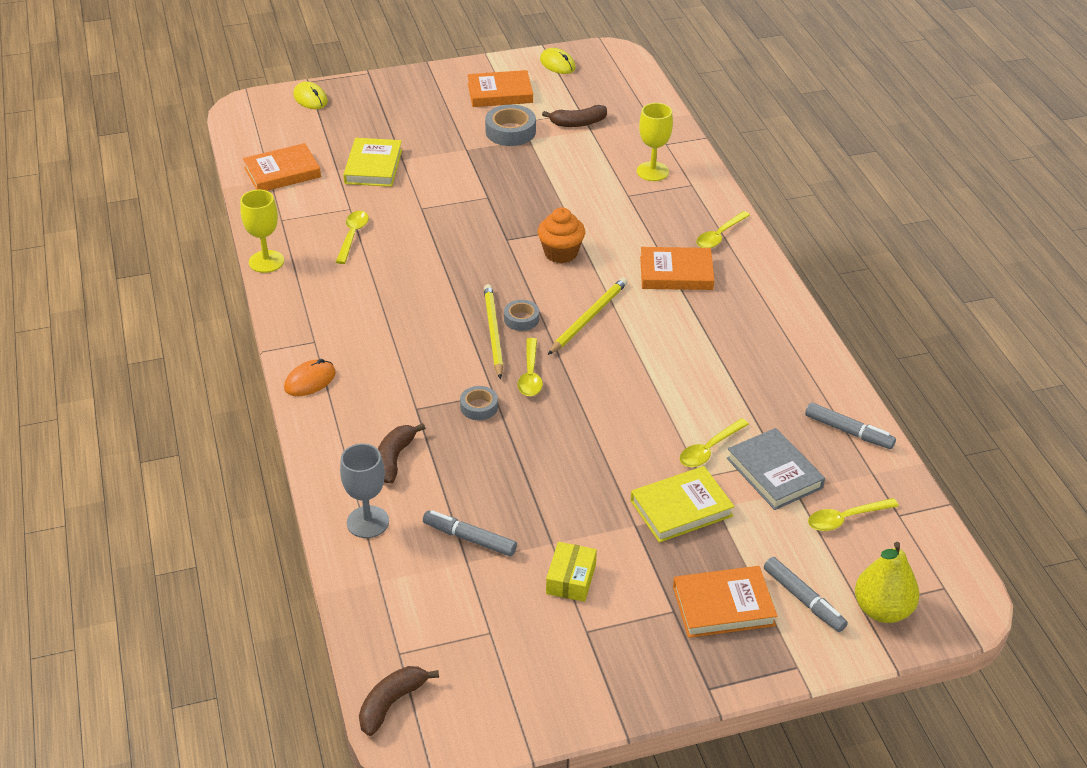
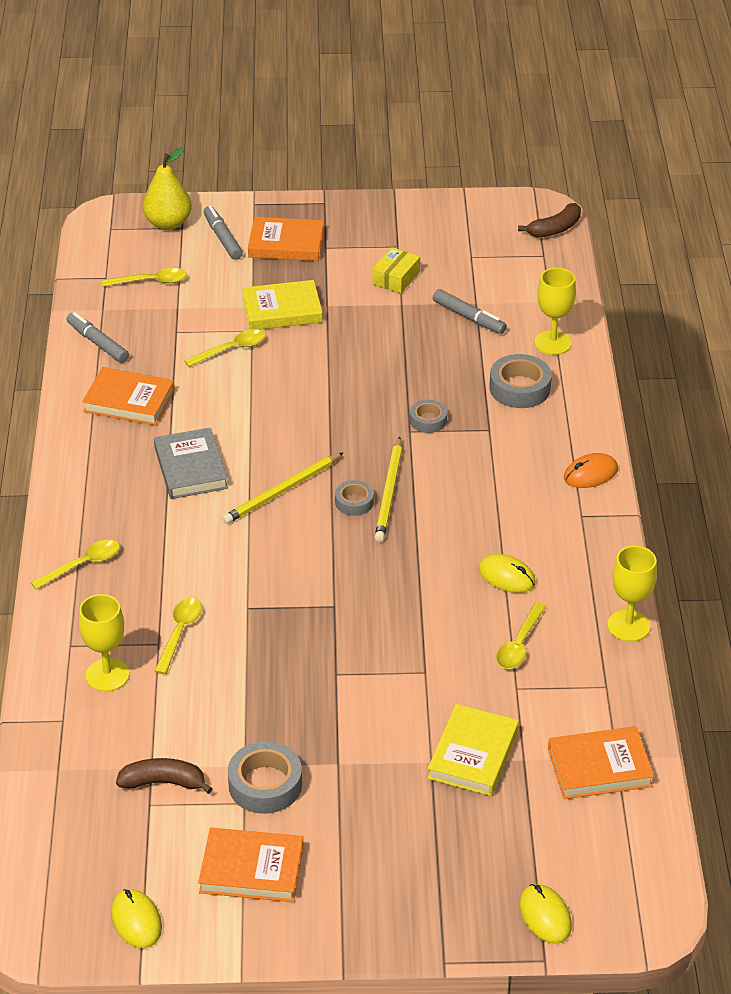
camera: 165 degrees left, 0 degrees up
(367, 522) = (553, 343): grey goblet -> yellow goblet
(372, 281) = (506, 576): none -> yellow mouse
(394, 459) = (519, 388): brown banana -> grey tape
(530, 375) = (367, 442): yellow spoon -> yellow spoon (179, 633)
(561, 253) = (278, 575): orange cupcake -> none
(676, 273) = (161, 526): orange book -> orange book (129, 401)
(774, 473) = (186, 322): grey book -> grey book (190, 468)

